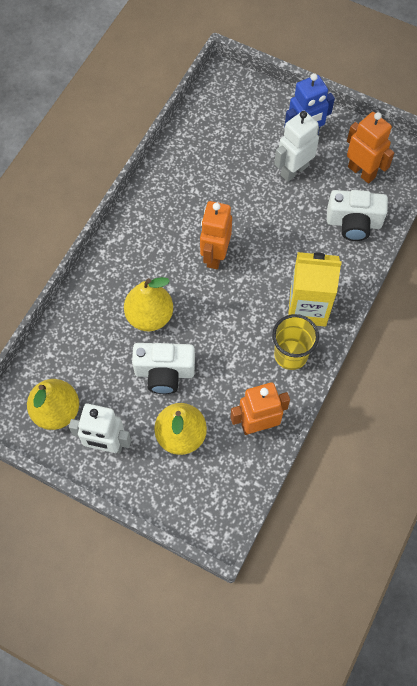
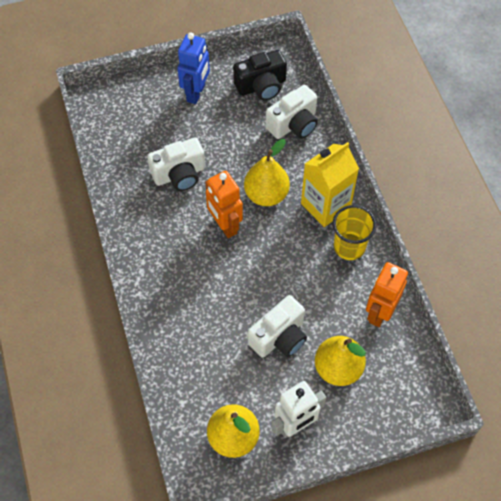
camera: 45 degrees left, 5 degrees down
(149, 316) = (225, 308): yellow pear -> yellow pear (266, 194)
(223, 189) = (179, 174): none -> white camera
(293, 170) = (215, 122): white robot -> none
(361, 172) = (261, 86): orange robot -> black camera

